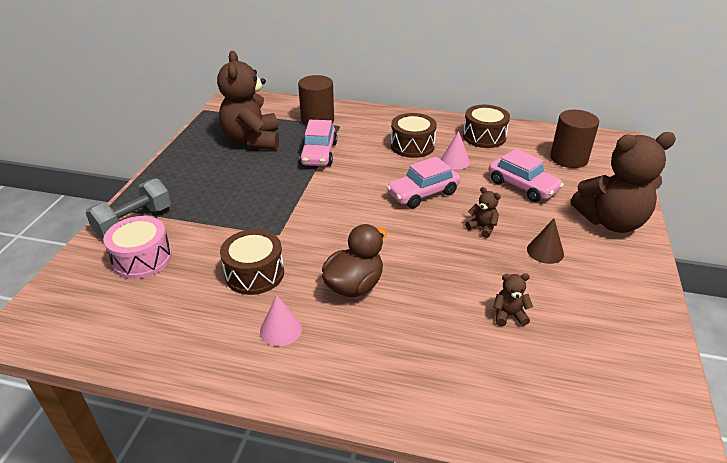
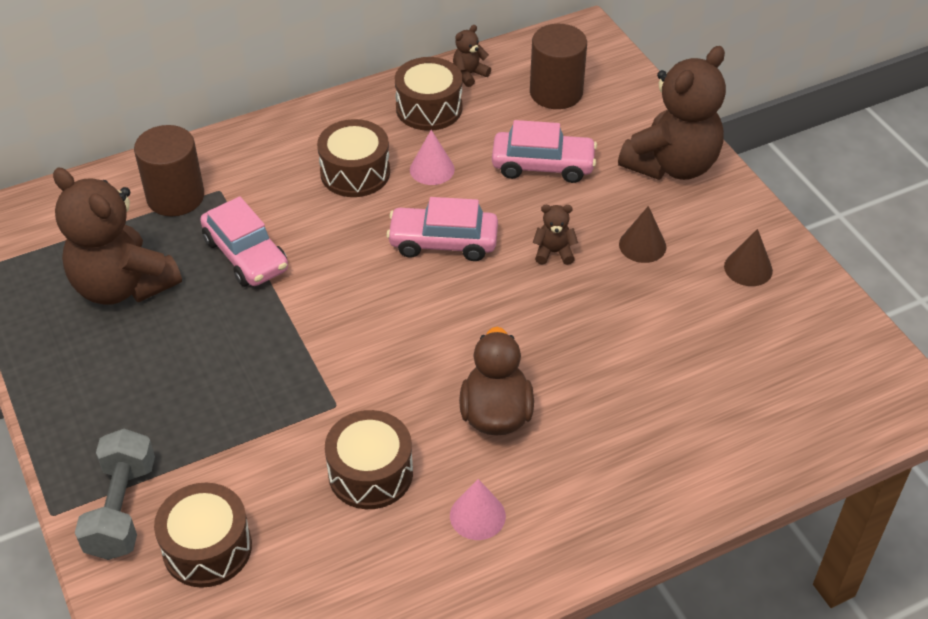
camera: 40 degrees left, 10 degrees up
(142, 259) = (207, 548): pink drum -> brown drum
(423, 193) = (443, 242): pink car -> pink car turned 75 degrees clockwise
(509, 315) = (675, 346): brown teddy bear -> brown teddy bear (469, 74)
(611, 300) = (748, 268): none -> brown cone

